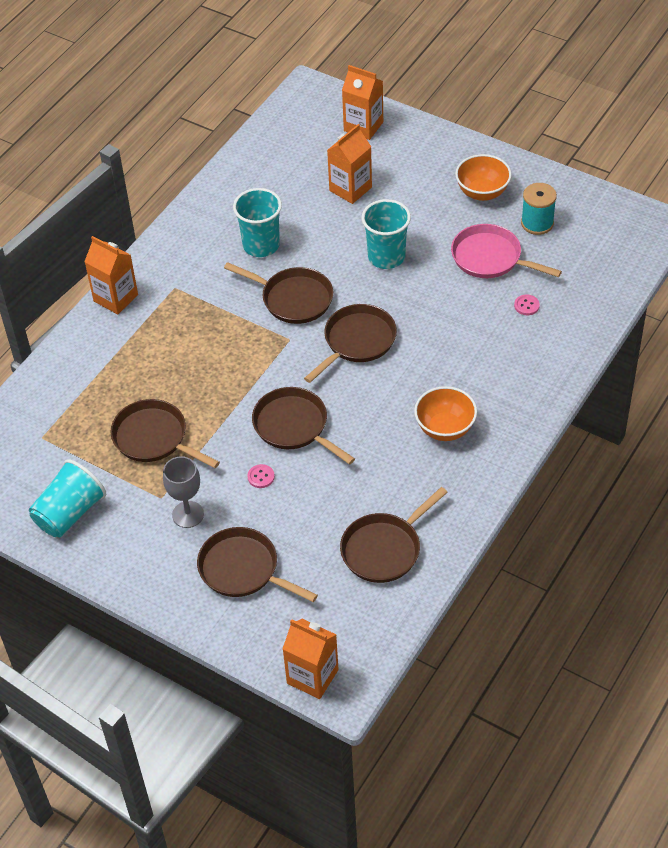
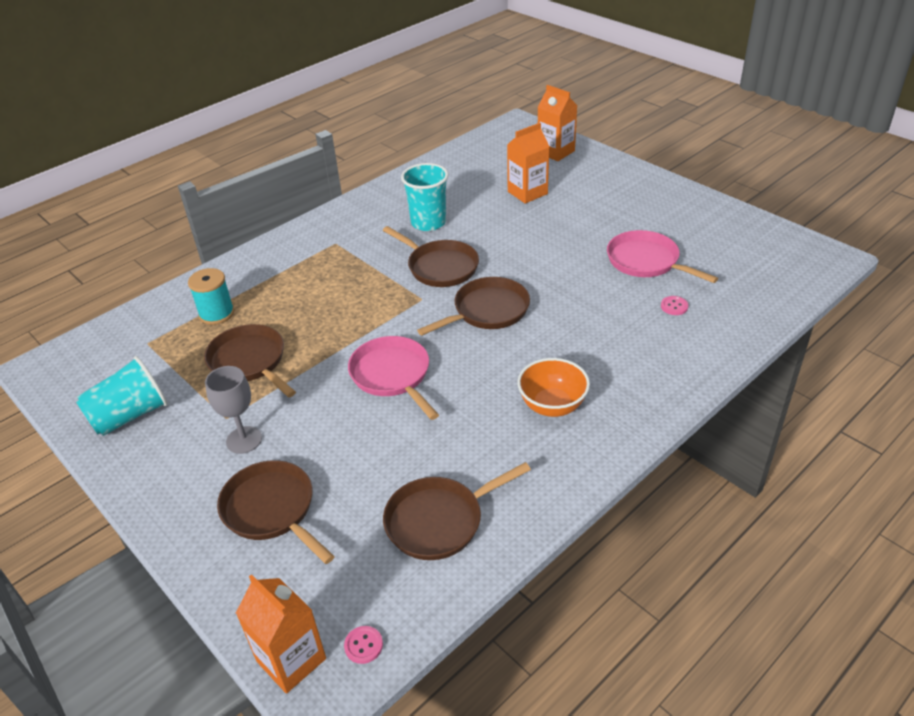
camera: 15 degrees right, 10 degrees down
(116, 298) = (279, 243): orange carton -> none
(261, 477) = (337, 417): pink button -> pink button (363, 645)
(294, 426) = (392, 375): brown pan -> pink pan
(386, 257) = (542, 247): turquoise cup -> none
(482, 192) = (652, 210): orange bowl -> none
(537, 223) = (701, 240): turquoise spool -> turquoise spool (217, 314)

